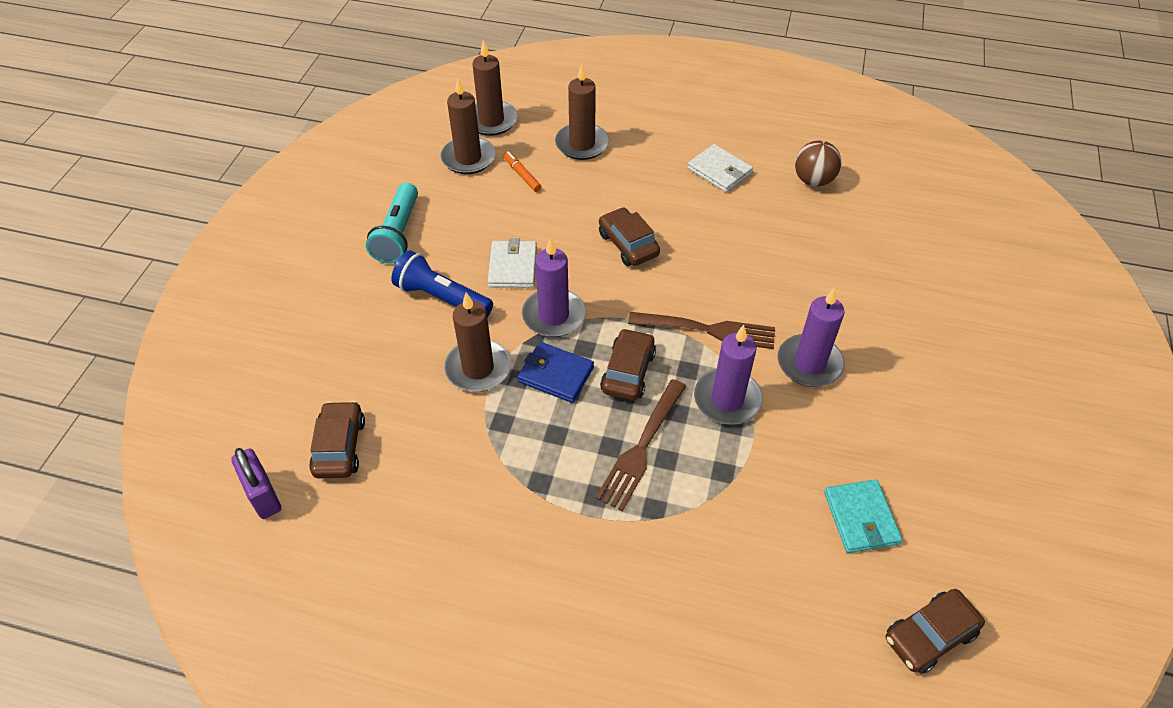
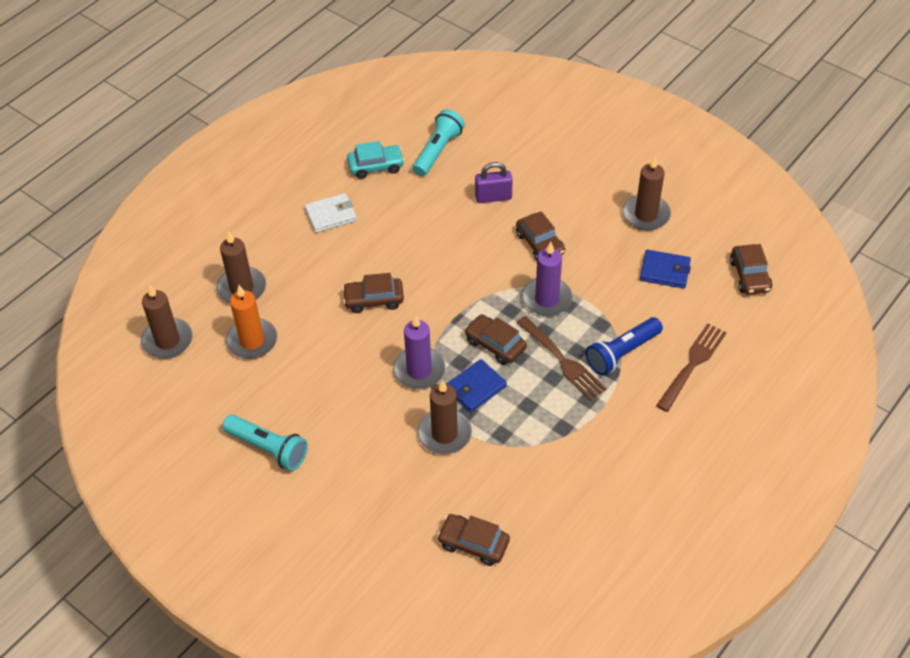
camera: 65 degrees left, 0 degrees up
(263, 495) = (494, 605): purple padlock -> purple padlock (493, 197)
(442, 298) = (360, 437): blue flashlight -> blue flashlight (622, 353)
(468, 158) = (206, 372): brown candle -> brown candle (646, 215)
(513, 267) = (354, 380): white wallet -> none
(522, 175) = (252, 341): orange marker -> orange candle
(706, 330) = (482, 286): brown fork -> brown fork (692, 365)
(809, 363) = (540, 244): purple candle -> brown car
(813, 180) = (376, 166): brown ball -> turquoise car
(860, 518) = (664, 271): turquoise wallet -> blue wallet
(877, 222) = (438, 151): none -> turquoise flashlight

